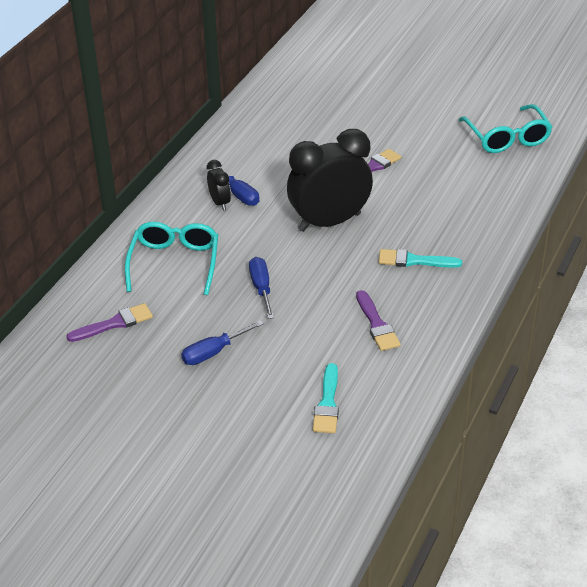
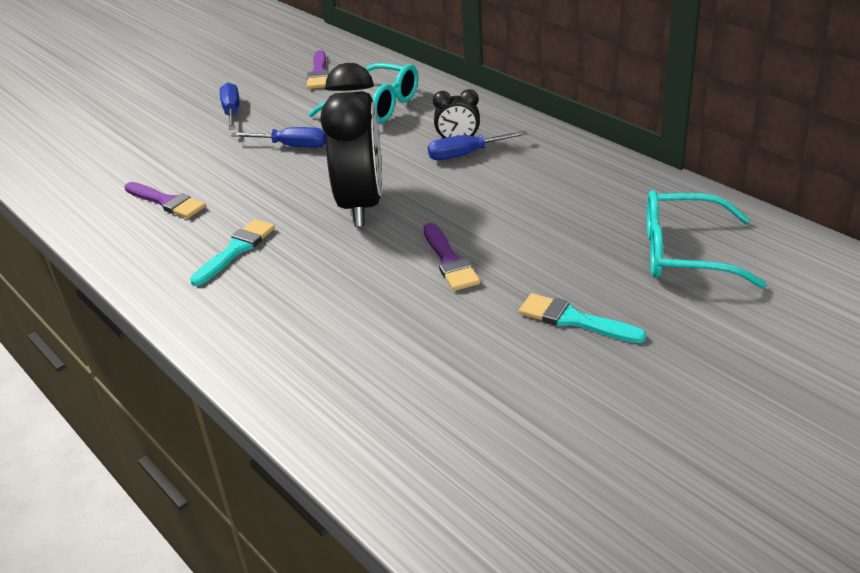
camera: 115 degrees right, 5 degrees down
(327, 403) = (104, 156): turquoise brush -> turquoise brush (574, 320)
(377, 324) = (166, 202): purple brush -> purple brush turned 150 degrees counterclockwise
(507, 138) = (435, 427): turquoise glasses -> turquoise glasses (685, 253)

